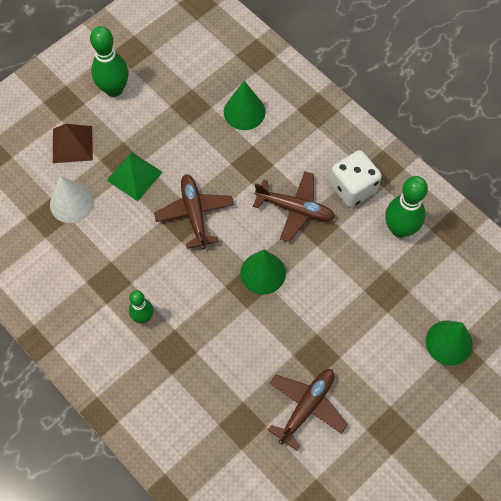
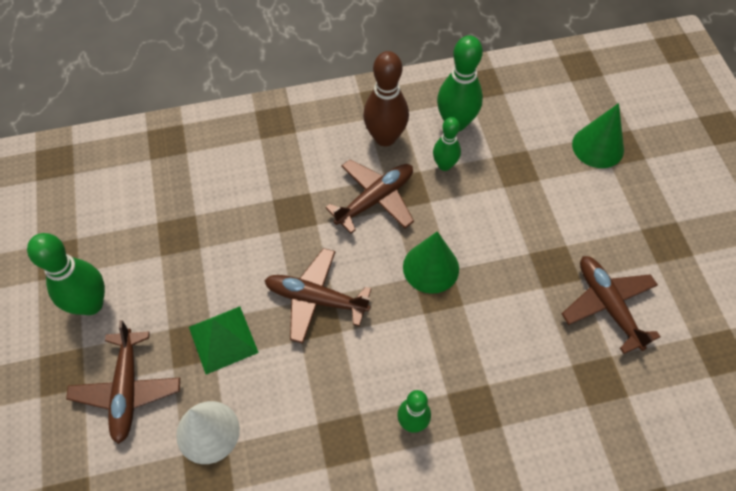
camera: 60 degrees left, 5 degrees down
(72, 144) = (127, 390): brown pyramid -> brown plane
(244, 112) = (226, 186): green cone -> none
(353, 188) = (385, 137): white dice -> brown bowling pin
(355, 240) = (444, 165): none -> green bowling pin

